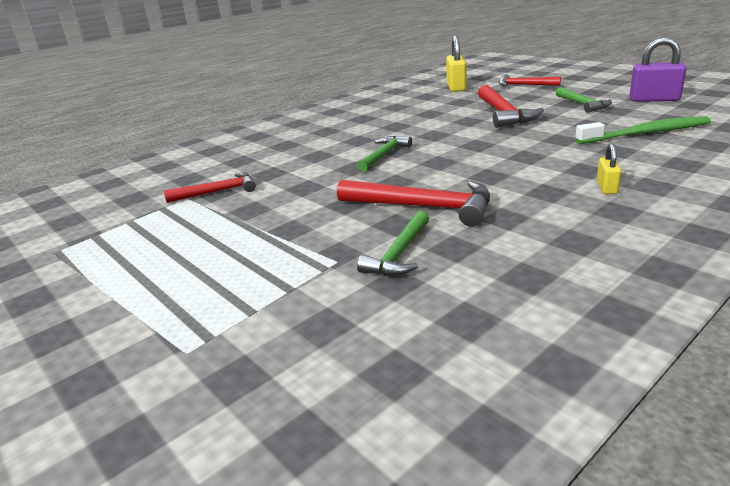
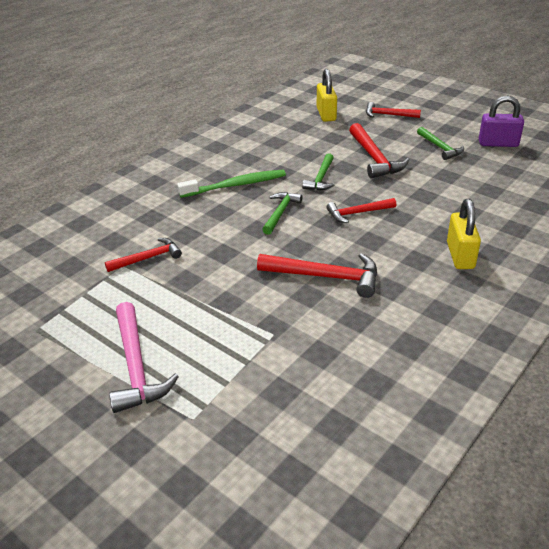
camera: 10 degrees left, 10 degrees up
(145, 290) = (136, 366): none -> pink hammer
(399, 254) = (317, 326): green hammer -> green hammer (321, 178)
(475, 154) = (357, 213): none -> red hammer
(606, 187) = (460, 255): yellow padlock -> yellow padlock, size x1.86
(645, 133) = (490, 190): green toothbrush -> green toothbrush (235, 185)

